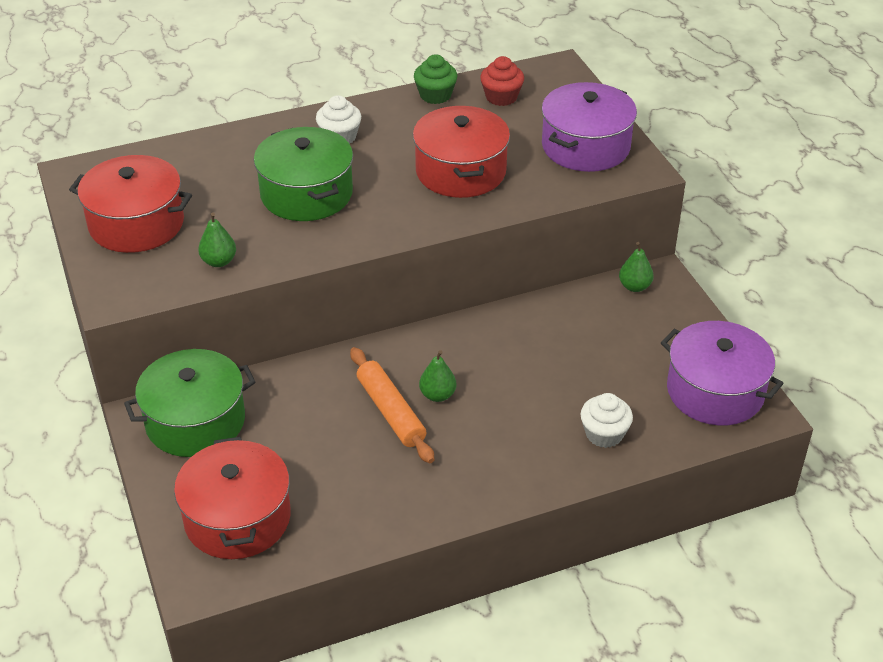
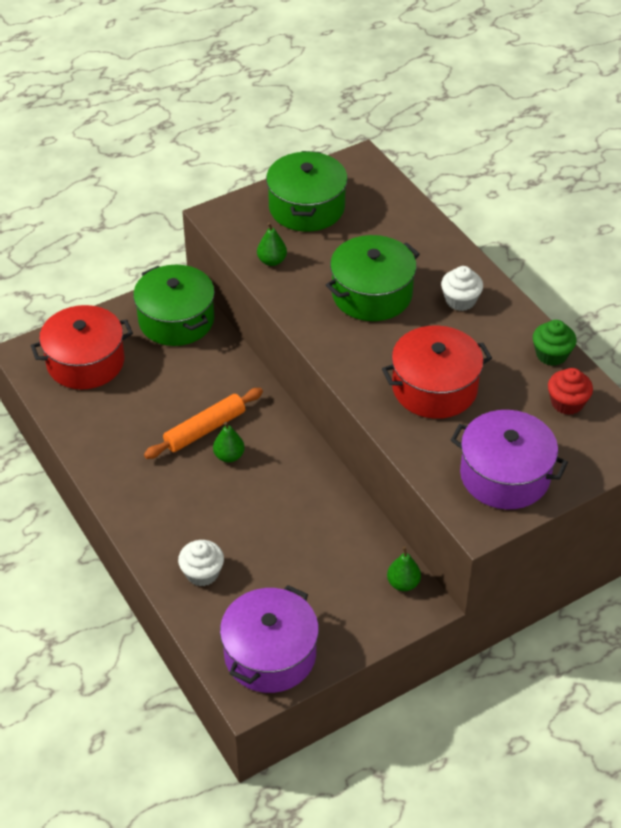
camera: 80 degrees right, 5 degrees up
(136, 224) = (306, 207): red pot -> green pot

